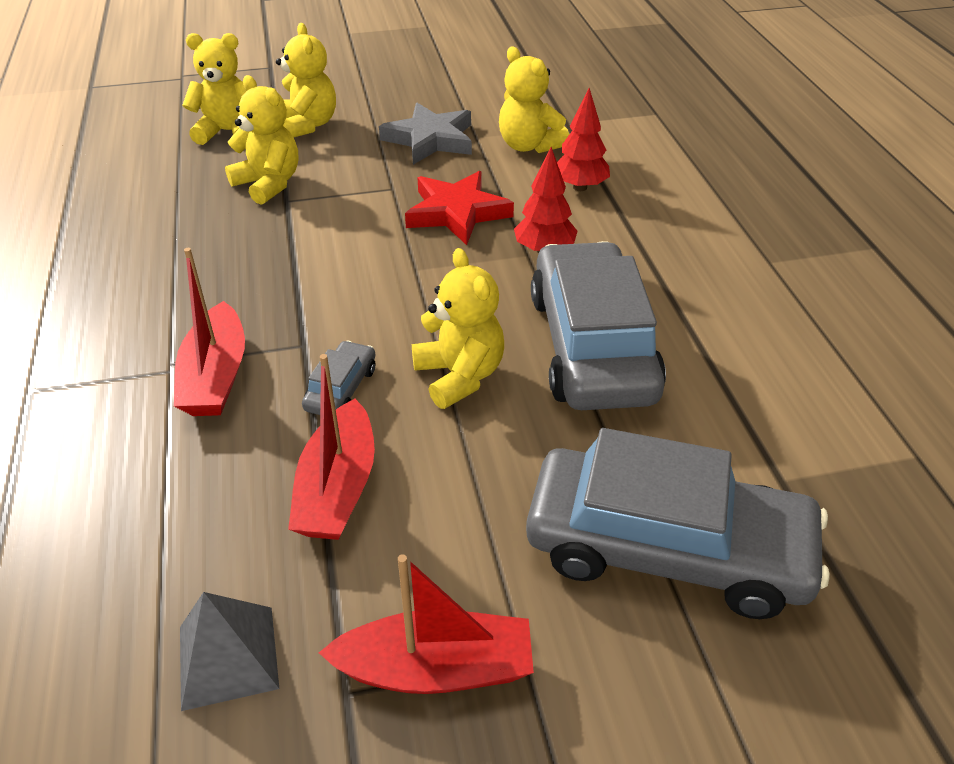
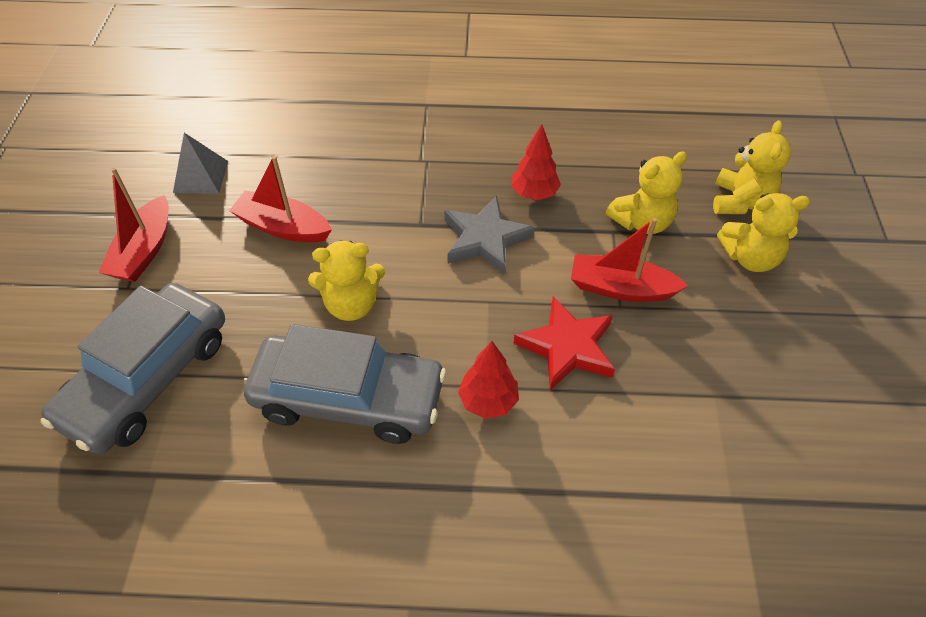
camera: 105 degrees right, 10 degrees up
(216, 376) = (405, 180): red boat -> red boat (621, 288)
(341, 389) = (367, 239): grey car -> none
(430, 139) = (711, 352): grey star -> grey star (485, 239)
(529, 146) = (688, 442): yellow teddy bear -> none
(580, 187) = (592, 467): red tree -> red tree (534, 194)

